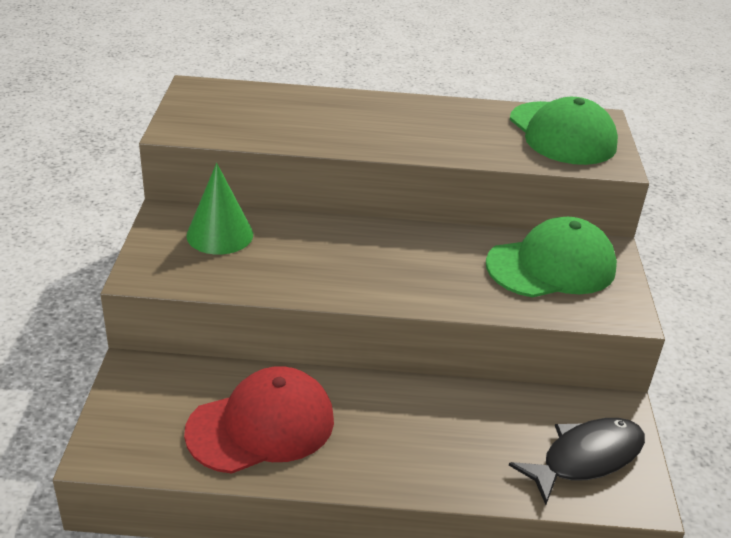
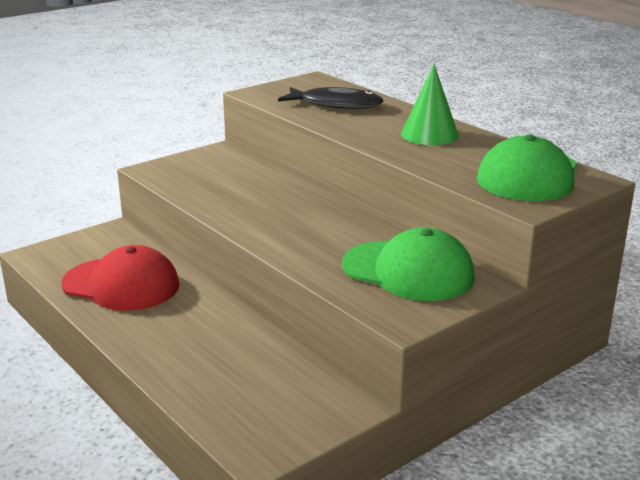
camera: 50 degrees right, 10 degrees down
(220, 235) = (227, 169): green cone -> green cone (429, 134)
(586, 458) = (268, 412): black fish -> black fish (336, 105)

